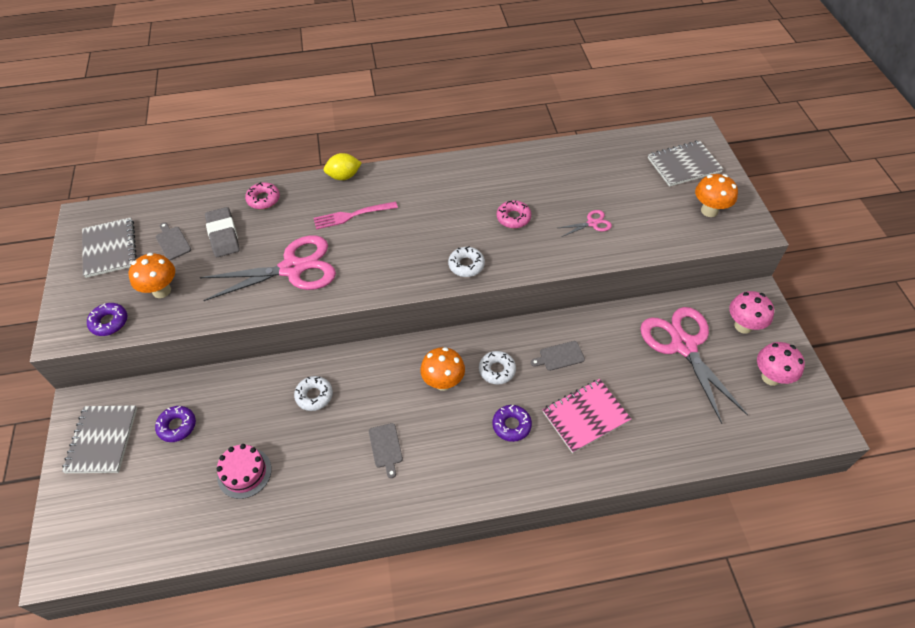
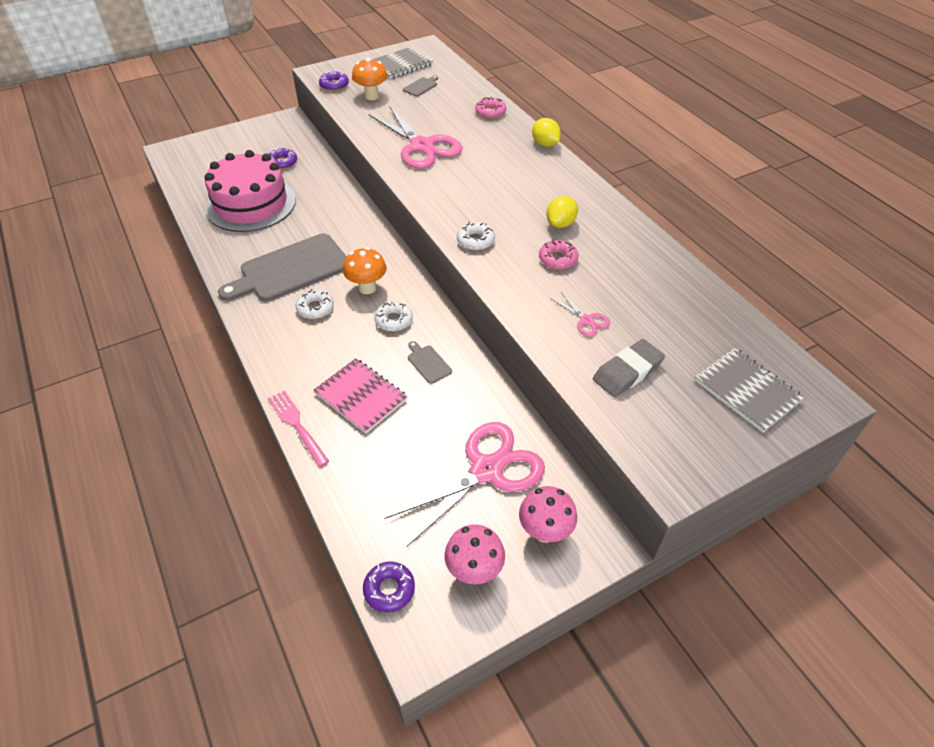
camera: 70 degrees right, 5 degrees down
(102, 440) = (263, 136): grey notebook -> none
(223, 235) = (440, 105): grey eraser -> grey eraser (627, 372)
(244, 473) = (251, 204): pink cake -> pink cake, size x2.07
(314, 396) = (329, 218): white donut -> white donut (315, 308)
(352, 215) = (500, 161): pink fork -> pink fork (297, 426)
(386, 447) = (290, 270): grey cutting board -> grey cutting board, size x2.49
(467, 202) = (560, 224): none -> yellow lemon
(511, 425) = (334, 343): purple donut -> purple donut (389, 589)
(709, 211) = (677, 427): orange mushroom -> none

